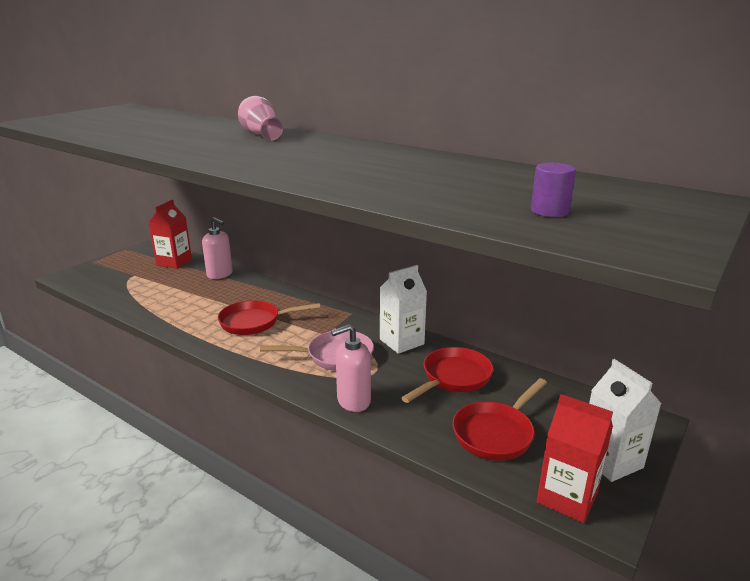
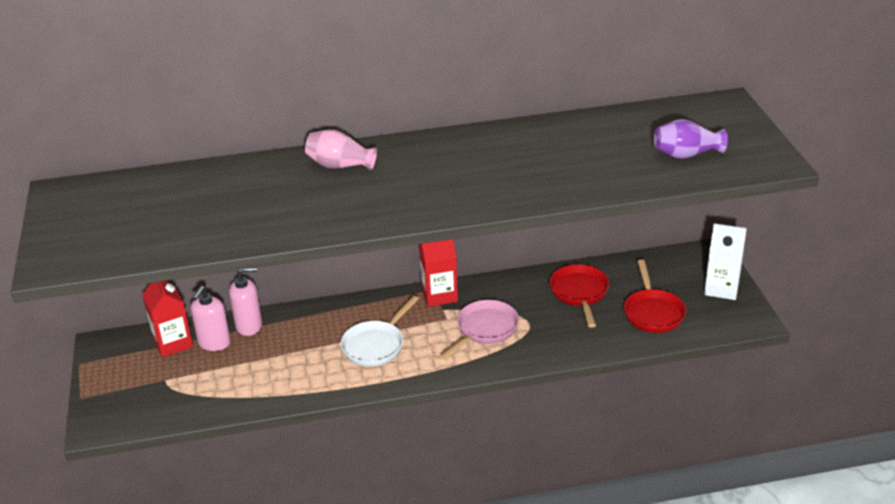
camera: 45 degrees left, 10 degrees up
(254, 322) = (376, 345): red pan -> white pan
(353, 401) = (551, 350): pink soap dispenser -> pink soap dispenser (214, 343)
(401, 342) = (507, 289): white carton -> none
(549, 211) = (686, 154): purple cylinder -> purple vase
(567, 498) = (728, 323): red carton -> red carton (439, 295)

